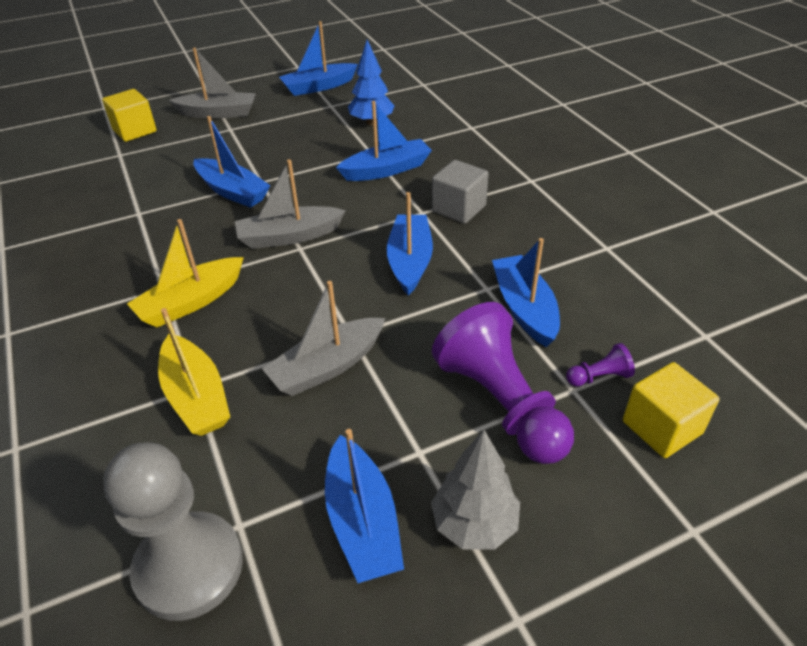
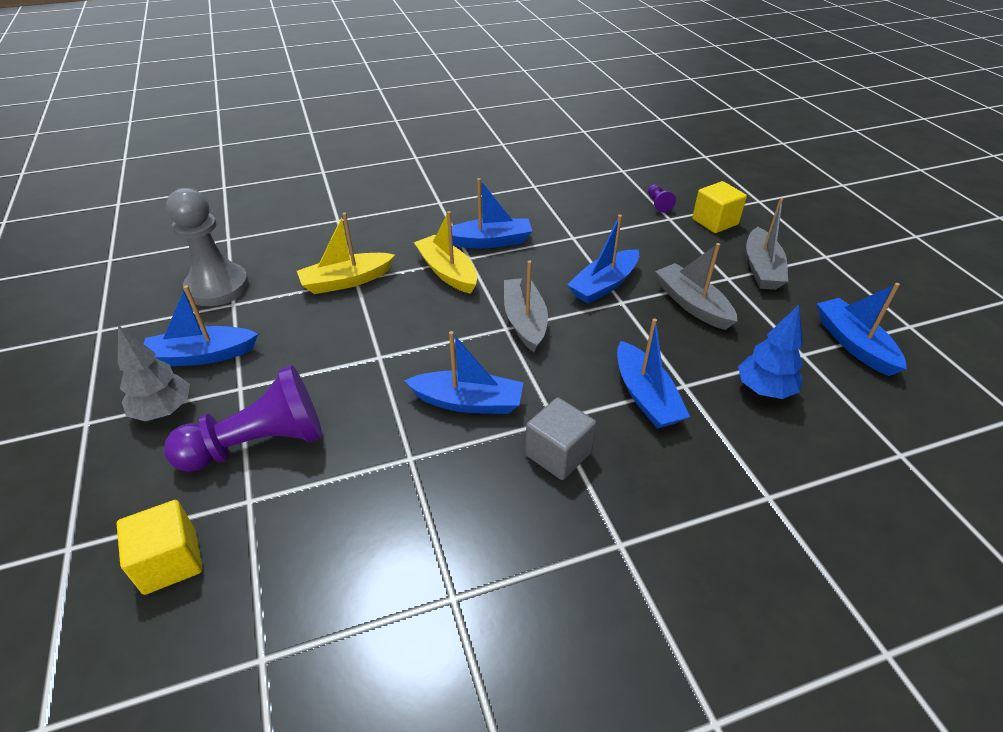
camera: 95 degrees right, 0 degrees up
(327, 366) = (347, 342): grey boat -> grey boat (692, 304)
(524, 308) = (369, 484): blue boat -> blue boat (490, 241)
(599, 377) = (253, 526): purple pawn -> purple pawn (658, 204)

